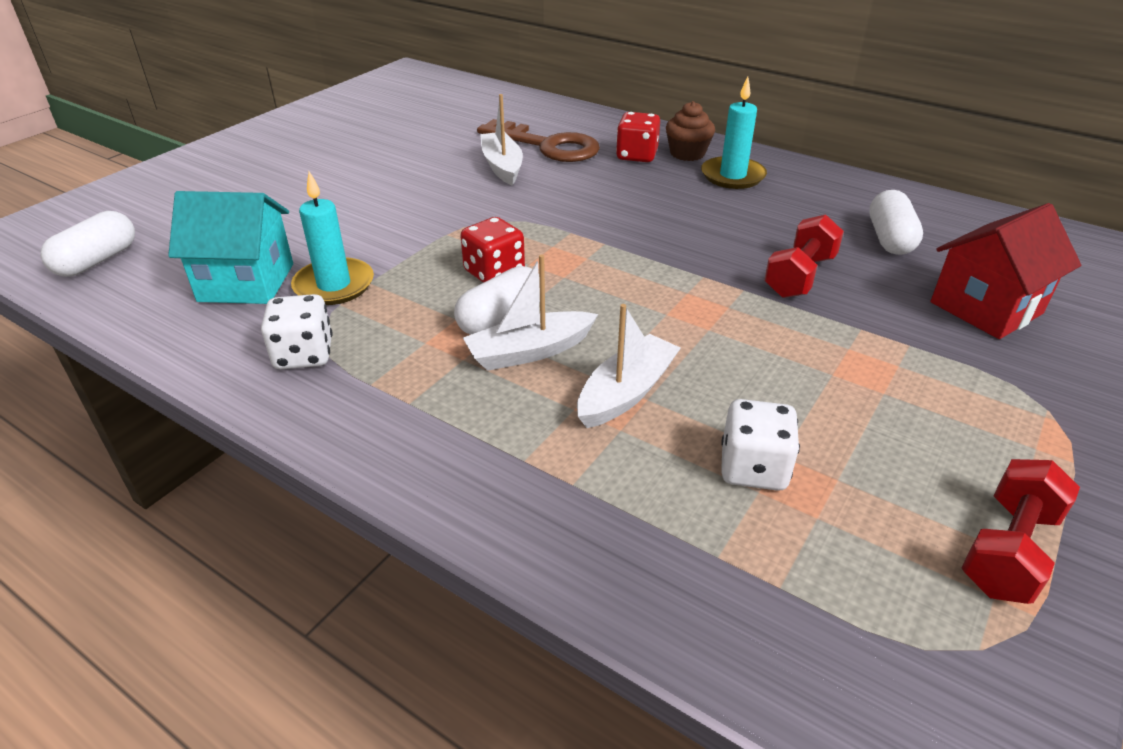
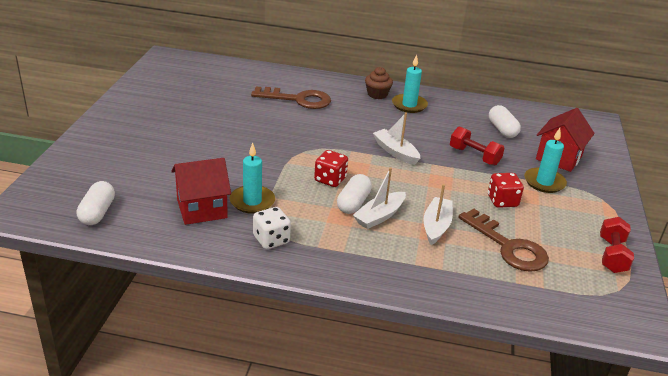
camera: 25 degrees left, 5 degrees down
(246, 282) = (202, 209): turquoise house -> red house
(502, 166) = (283, 116): white boat -> white boat (395, 152)
(636, 156) = (351, 99): red dice -> red dice (502, 201)
(753, 468) = (508, 246): white dice -> brown key
(799, 276) = (474, 156): red dumbbell -> red dumbbell turned 60 degrees counterclockwise
(923, 350) = (544, 182): none -> turquoise candle

